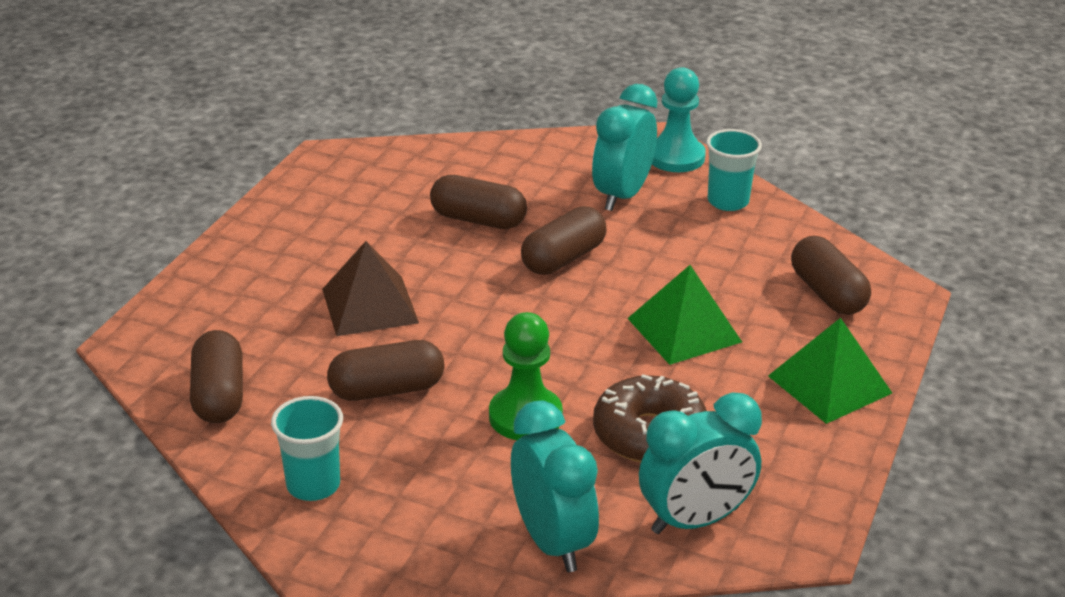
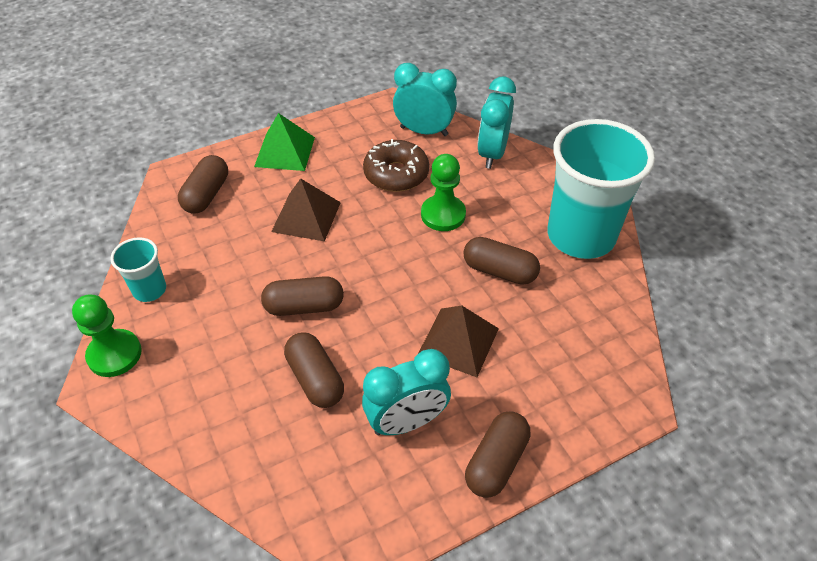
camera: 140 degrees left, 15 degrees up
(219, 395) = (599, 323): brown capsule -> brown capsule (496, 462)
(313, 485) = (581, 236): turquoise cup -> turquoise cup, size x2.17
(622, 195) = (199, 339): turquoise clock -> turquoise clock (406, 422)
(675, 157) = (114, 354): turquoise pawn -> green pawn
(684, 330) = (306, 217): green pyramid -> brown pyramid

